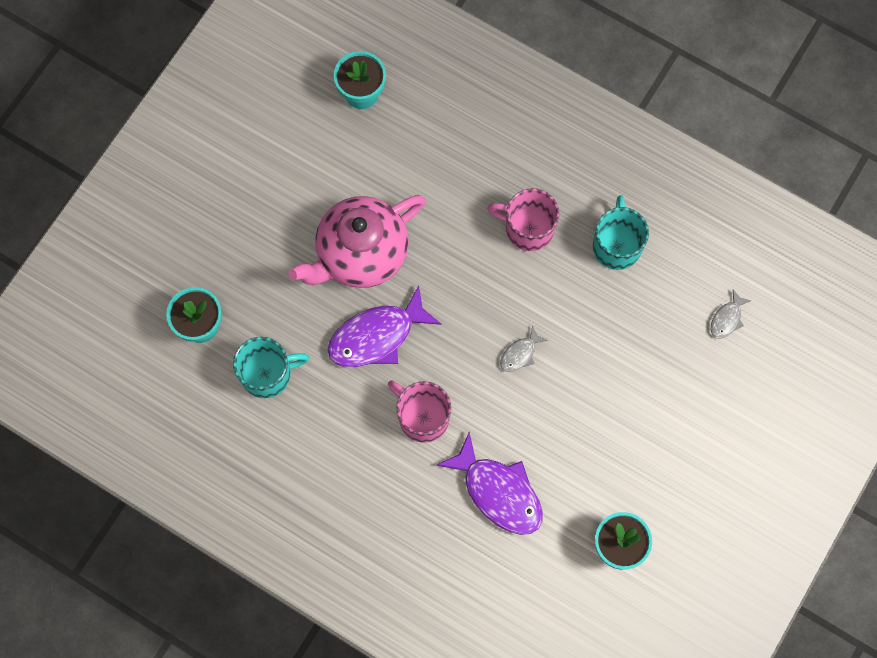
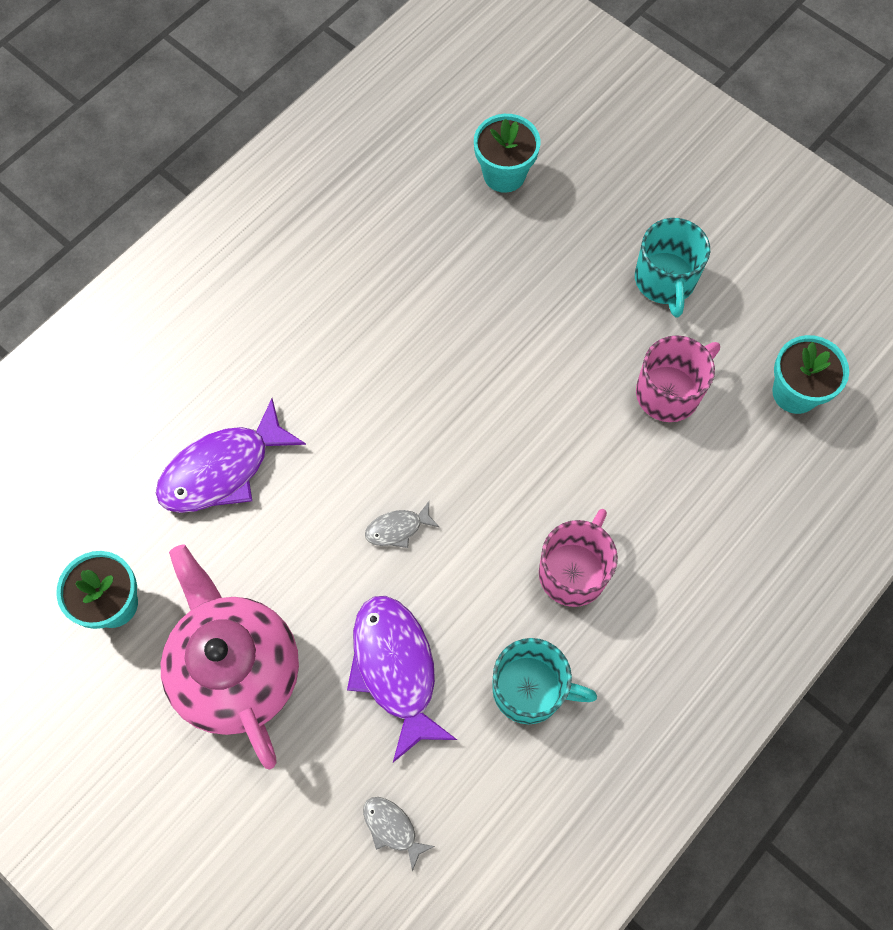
camera: 100 degrees right, 5 degrees down
(267, 374) = (431, 235): turquoise mug -> turquoise mug (665, 281)
(360, 254) = (567, 358): pink teapot -> pink teapot (236, 669)
(377, 336) = (455, 360): purple fish -> purple fish (395, 669)
(422, 416) = (340, 396): pink mug -> pink mug (669, 392)
(520, 354) = (397, 529): grey fish -> grey fish turned 75 degrees counterclockwise

